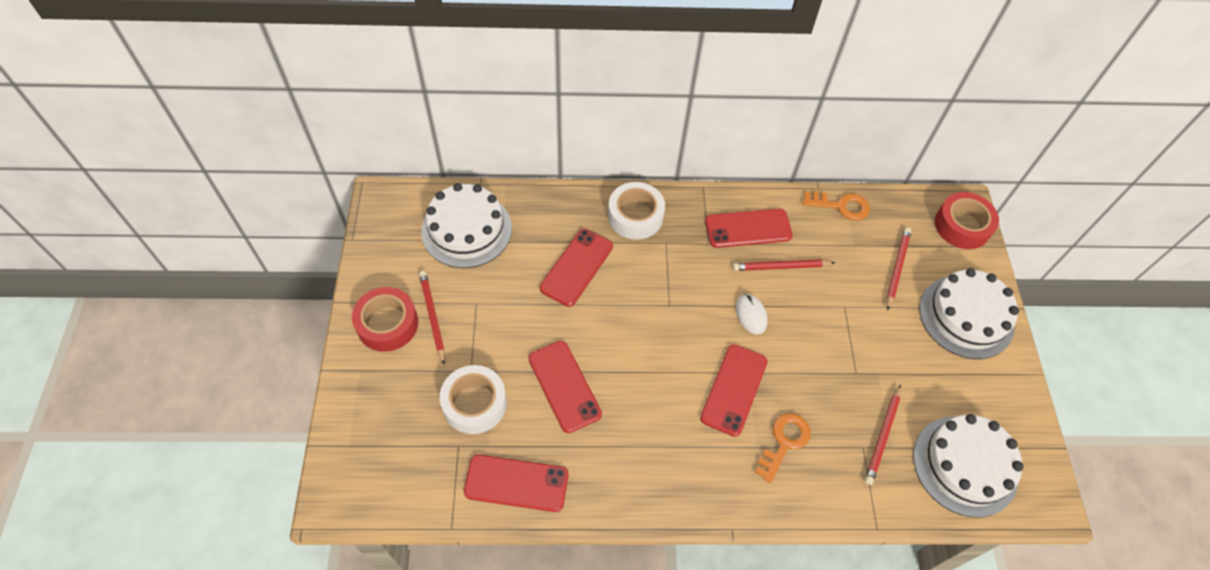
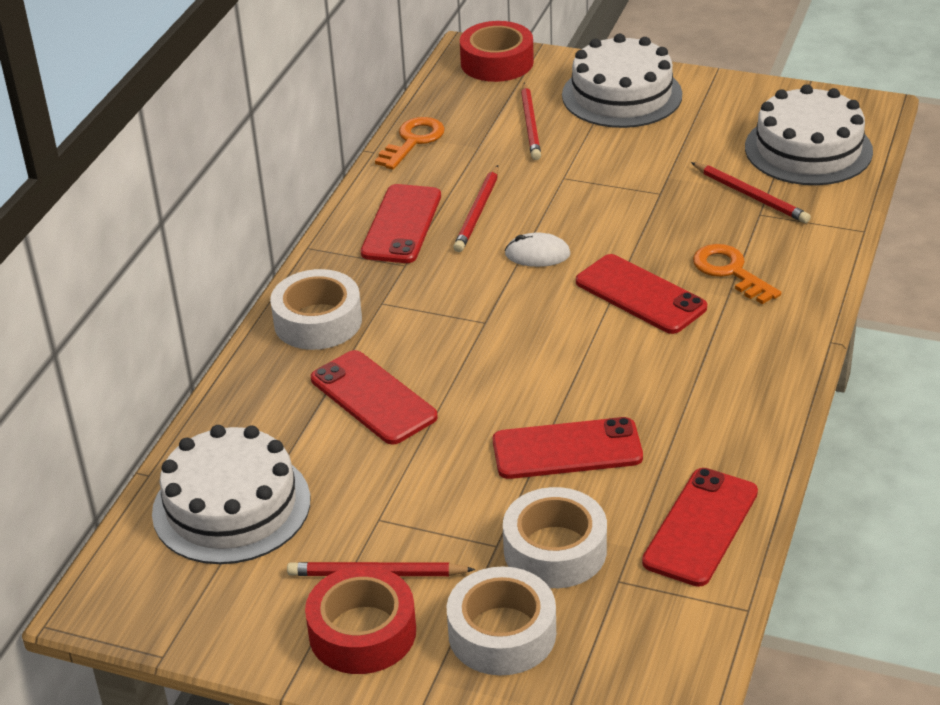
camera: 65 degrees left, 20 degrees down
(401, 394) = (502, 633): none -> white tape
(897, 268) = (530, 124): red pencil -> red pencil turned 135 degrees counterclockwise

